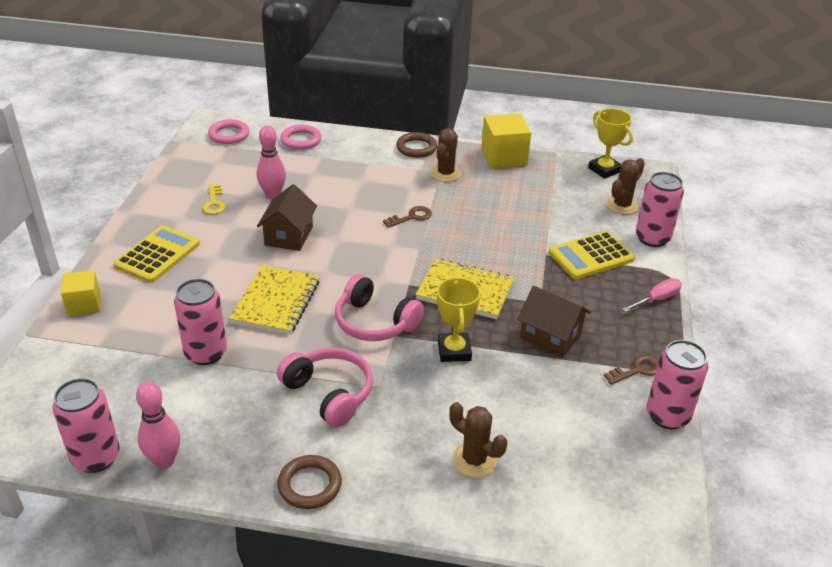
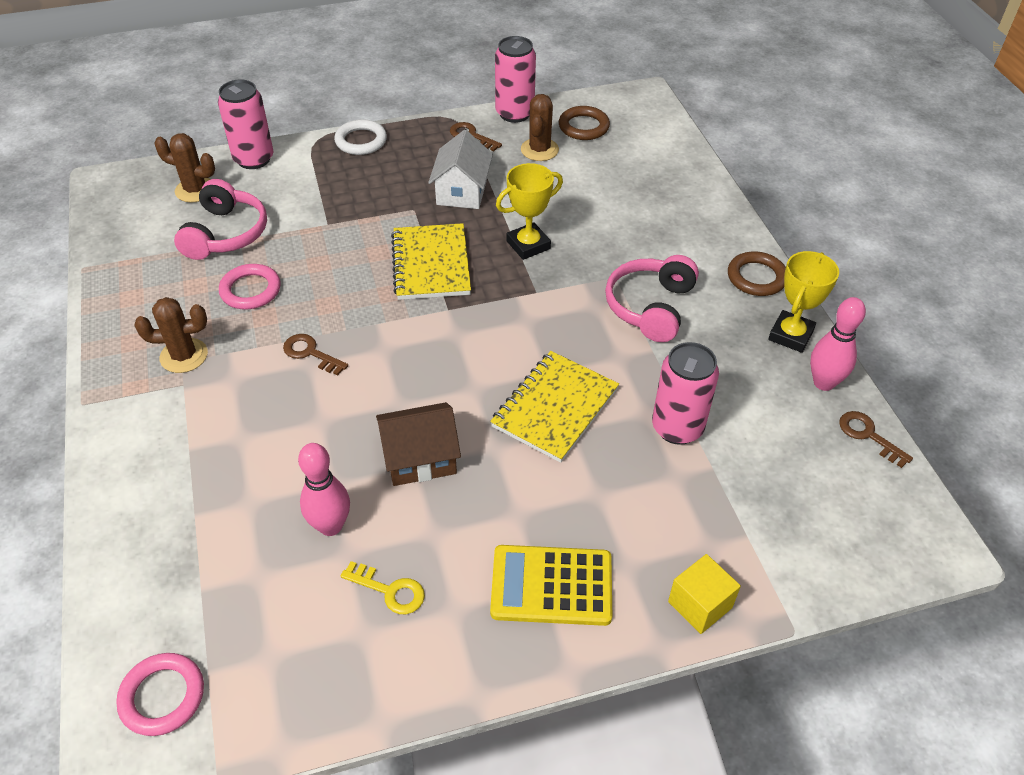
camera: 115 degrees left, 10 degrees up
(96, 457) = (868, 435): pink can -> brown key
(214, 203) = (390, 590): yellow key -> yellow key turned 60 degrees clockwise
(276, 302) = (555, 408): yellow notebook -> yellow notebook turned 45 degrees counterclockwise
(301, 140) = (145, 570): pink ring -> pink ring (250, 290)
(374, 322) = (528, 313): pink headphones -> pink headphones (225, 234)
(416, 148) = (120, 411): brown ring -> brown ring (583, 127)
(474, 460) = (647, 197): brown cactus -> brown cactus (539, 150)
(503, 157) = (114, 312): yellow cube -> none
(550, 336) = (462, 191): brown house -> white house
(591, 256) = (312, 193): yellow calculator -> none
(604, 170) = (115, 218): yellow trophy -> yellow trophy (790, 335)
(656, 299) = (361, 141): pink screwdriver -> white ring

